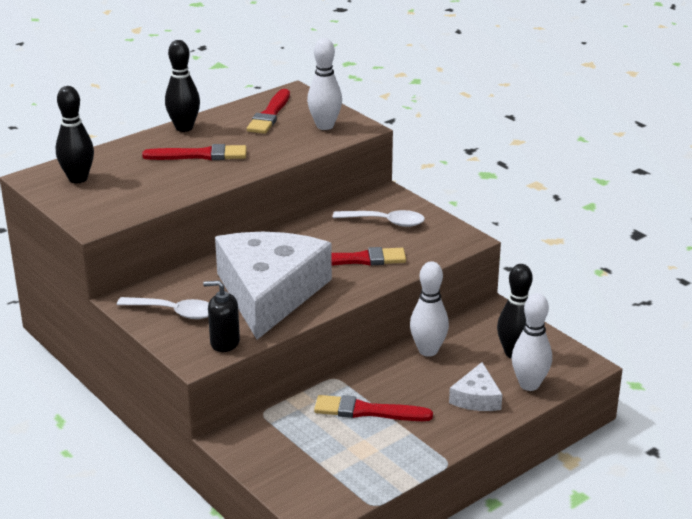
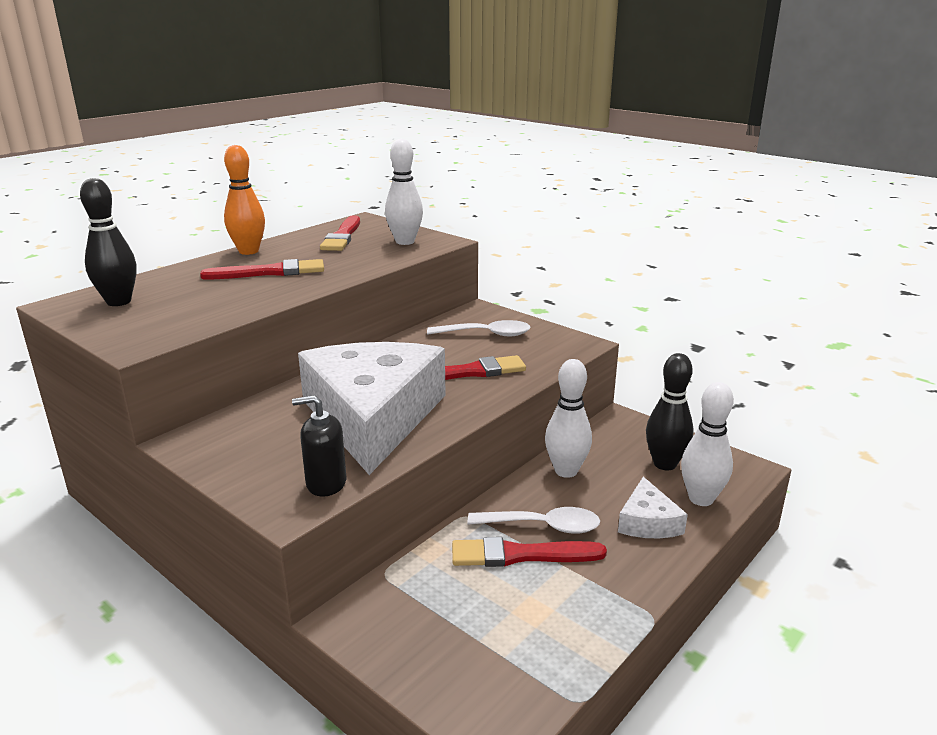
camera: 10 degrees left, 5 degrees down
(174, 312) = (252, 450): white spoon -> white spoon (543, 526)
(184, 128) = (248, 251): black bowling pin -> orange bowling pin

